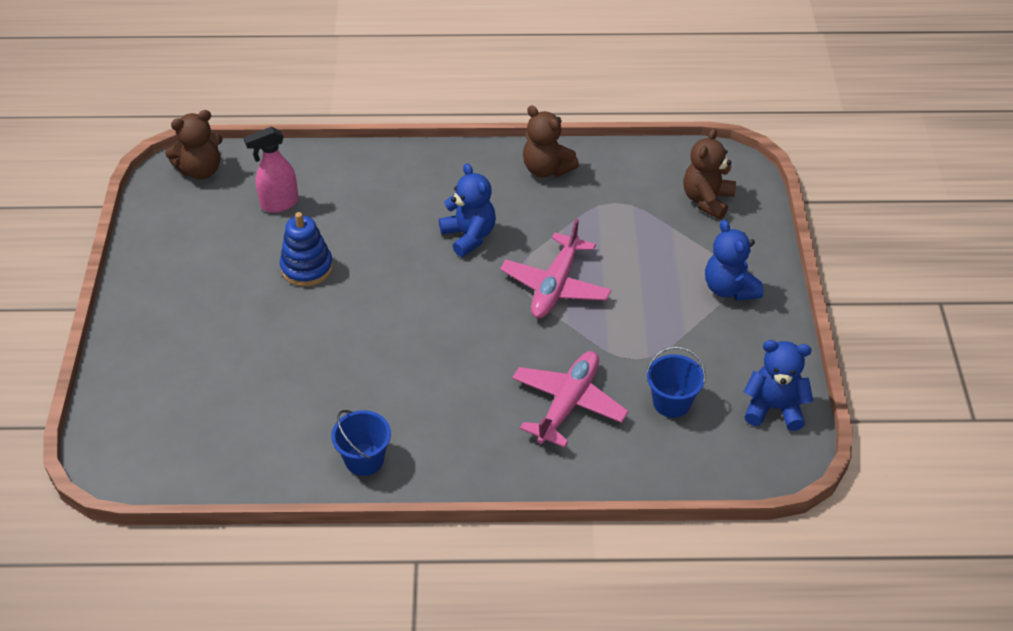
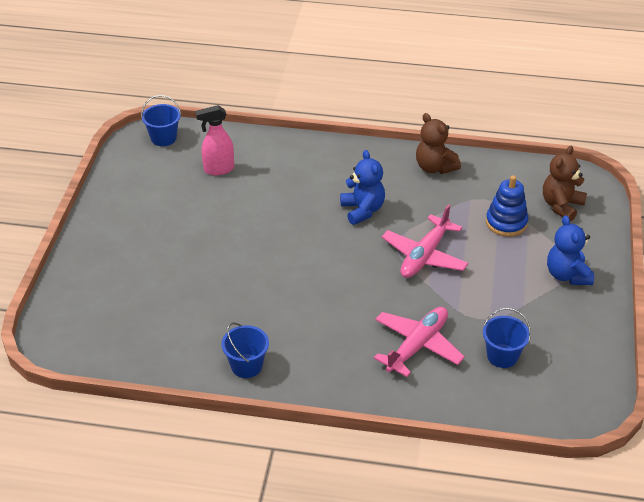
camera: 10 degrees right, 5 degrees down
(201, 170) = (163, 138): brown teddy bear -> blue bucket
(307, 268) = (230, 218): blue stacking toy -> blue stacking toy (506, 223)
(774, 408) = (587, 371): blue teddy bear -> none

